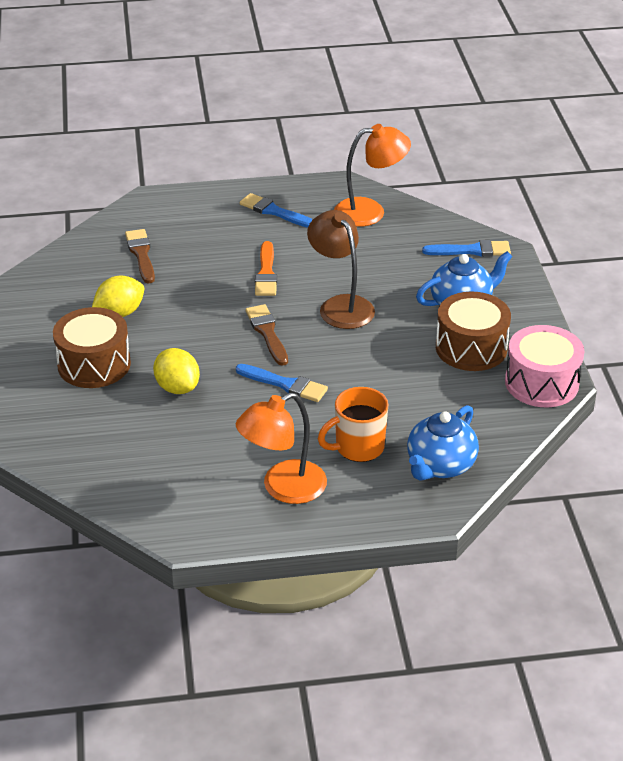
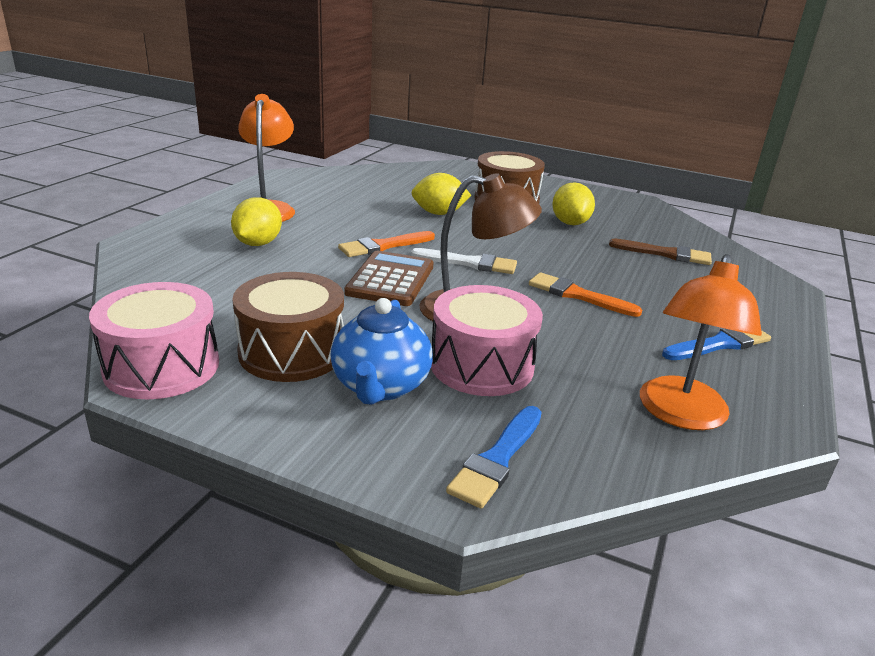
camera: 120 degrees right, 10 degrees down
(267, 333) = (469, 263): brown brush -> white brush
(285, 384) = (383, 246): blue brush -> orange brush
(338, 355) = (390, 280): none -> brown calculator
(358, 447) = (258, 243): orange mug -> yellow lemon
(400, 280) = (481, 365): none -> pink drum
(440, 465) = (172, 263): blue teapot -> none

